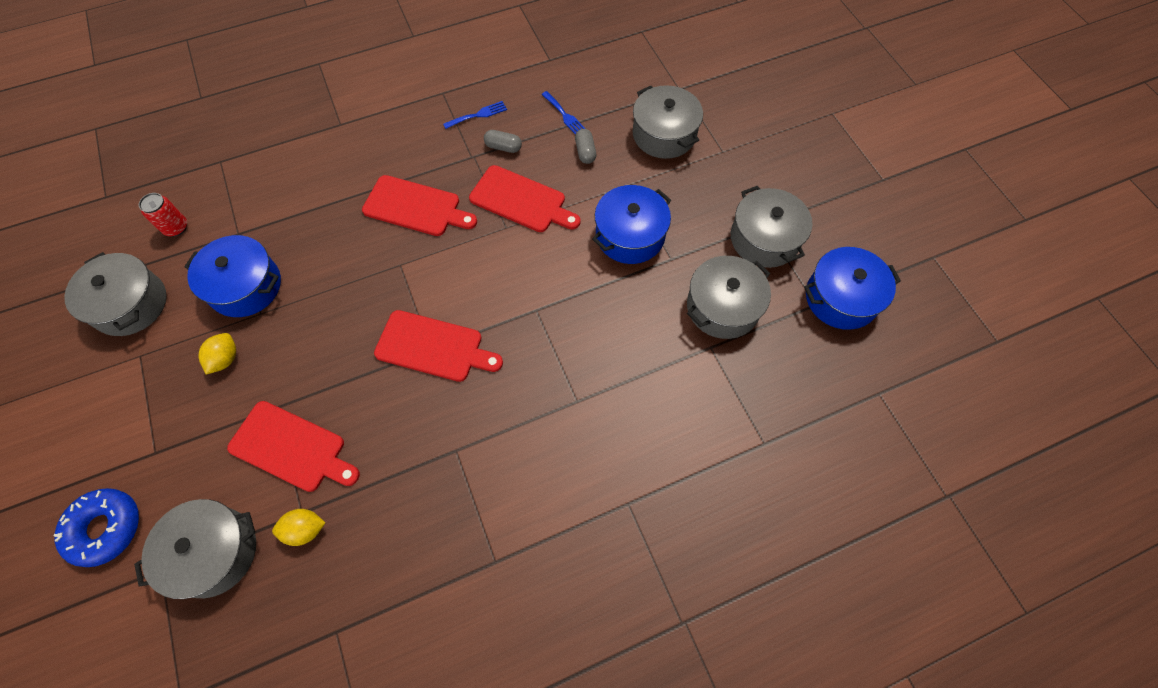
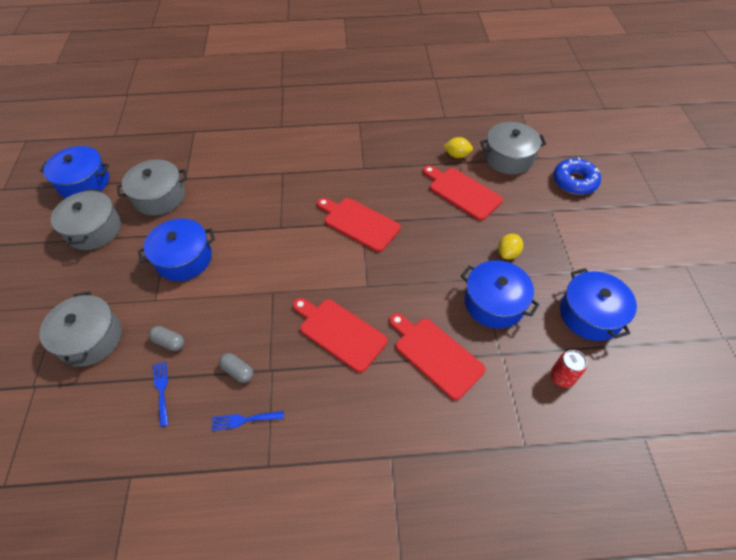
camera: 160 degrees left, 10 degrees down
(130, 304) = (590, 314): grey pot -> blue pot
(521, 201) = (249, 311): red cutting board -> red cutting board (436, 355)
(585, 152) = (169, 342): grey capsule -> grey capsule turned 75 degrees counterclockwise

